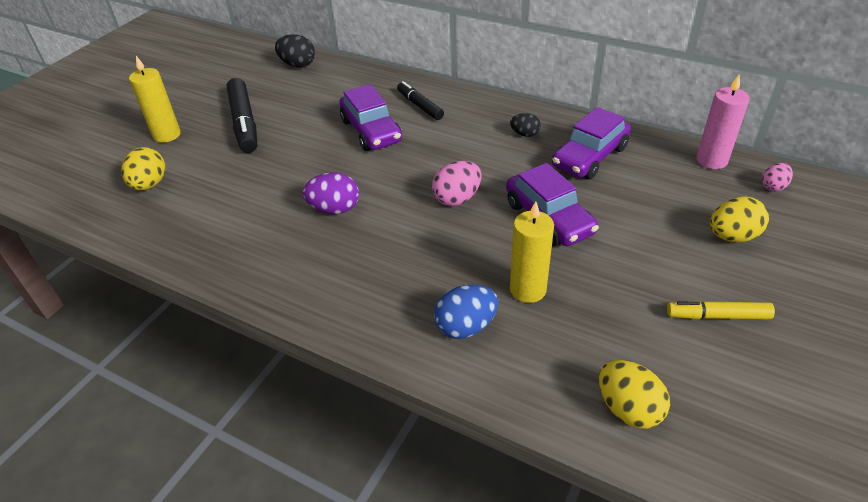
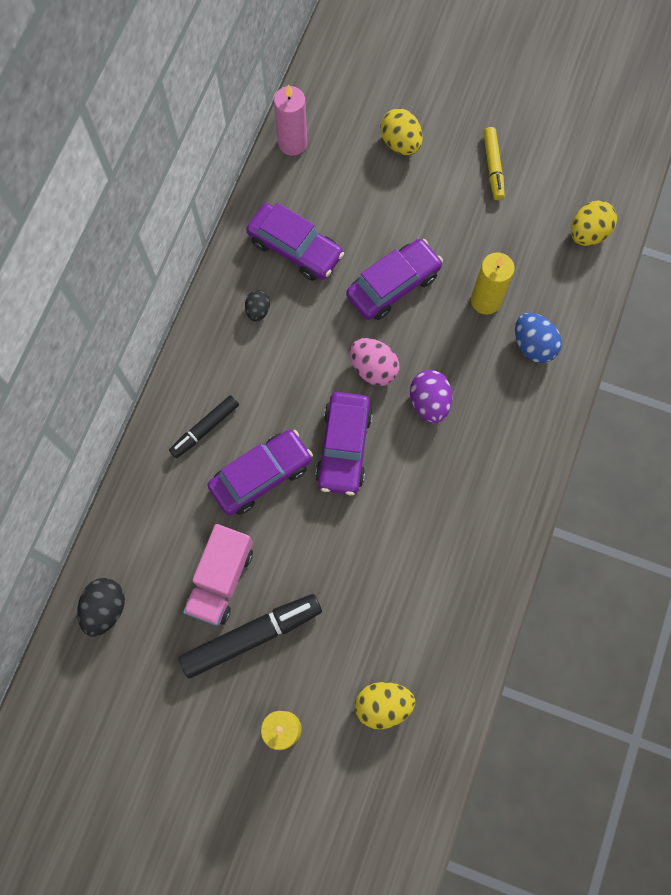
camera: 100 degrees left, 30 degrees up
(294, 110) = (221, 579): none -> pink truck
(335, 209) = (402, 484): purple egg -> purple egg (429, 402)
(382, 176) = (344, 447): none -> purple car
(773, 186) = (329, 101): pink egg -> none

